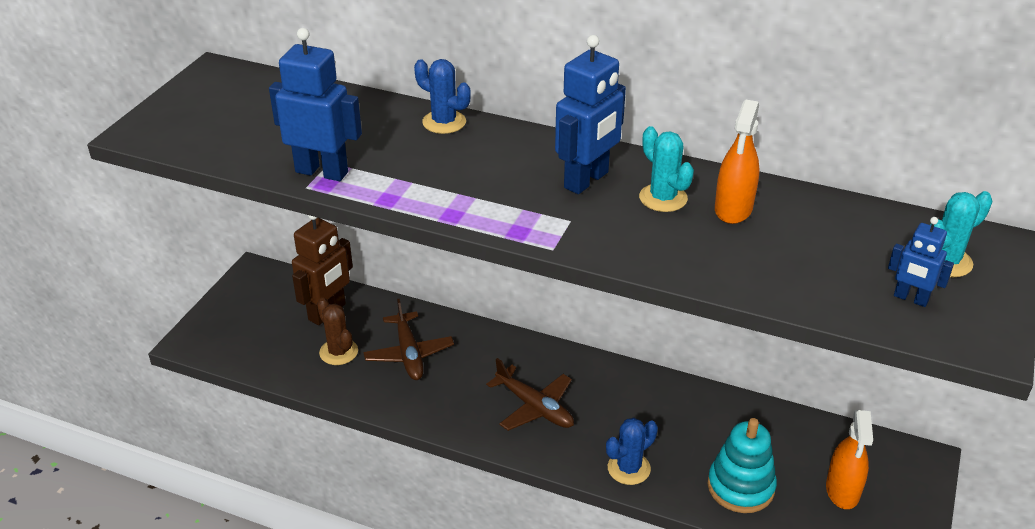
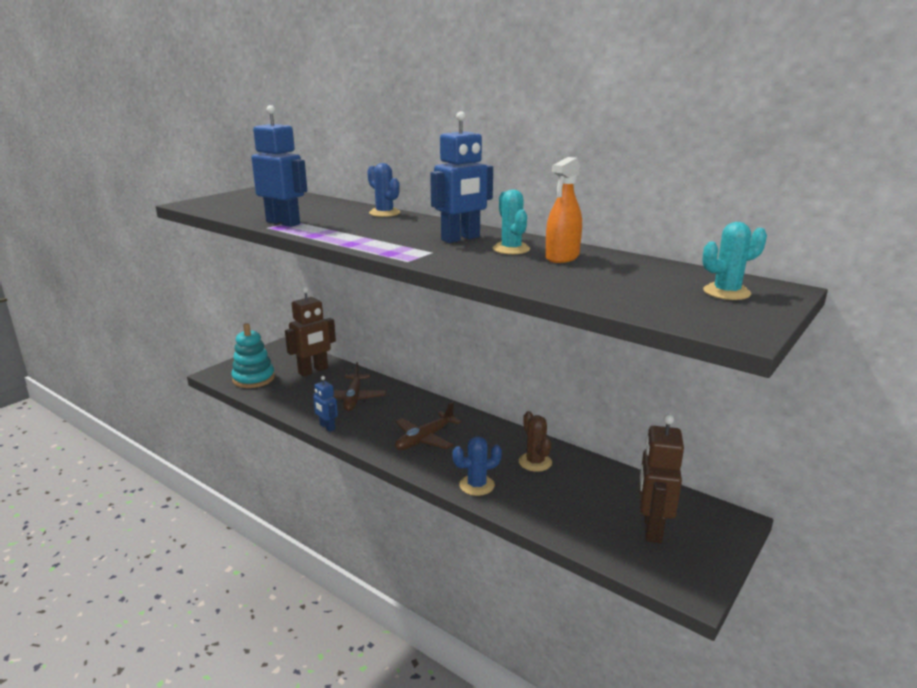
camera: 15 degrees right, 15 degrees down
(338, 352) = (307, 391): brown cactus -> brown cactus (535, 462)
(534, 407) = (424, 439): brown plane -> brown plane turned 75 degrees clockwise
(740, 487) = (563, 511): turquoise stacking toy -> turquoise stacking toy (253, 379)
(842, 490) = (652, 528): orange spray bottle -> brown robot
(910, 299) = (682, 305): blue robot -> blue robot (327, 427)

